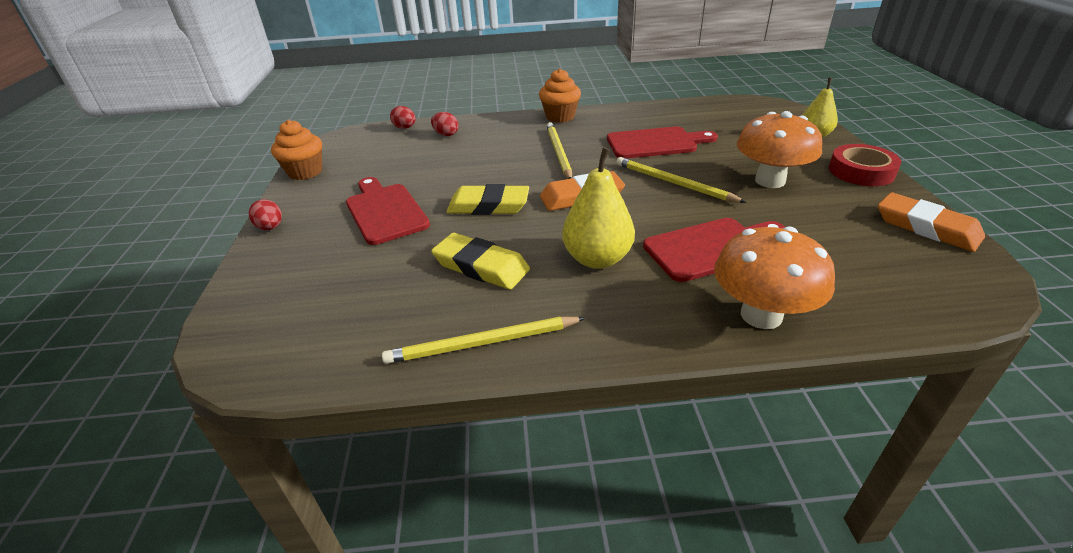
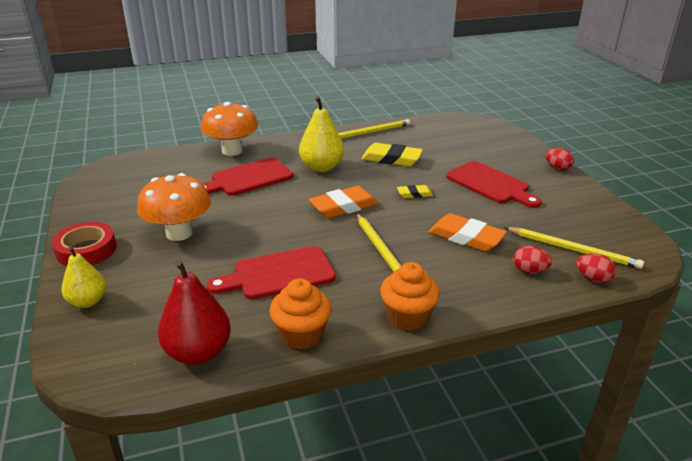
camera: 165 degrees right, 5 degrees down
(305, 172) = (609, 211): orange cupcake -> orange cupcake (301, 335)
(488, 206) = (414, 194): yellow eraser -> yellow eraser, size x0.54
(673, 183) = (266, 225): yellow pencil -> yellow pencil (573, 250)
(707, 109) = (198, 352): none -> red pear
(926, 227) = (90, 202): orange eraser -> orange eraser (466, 237)

